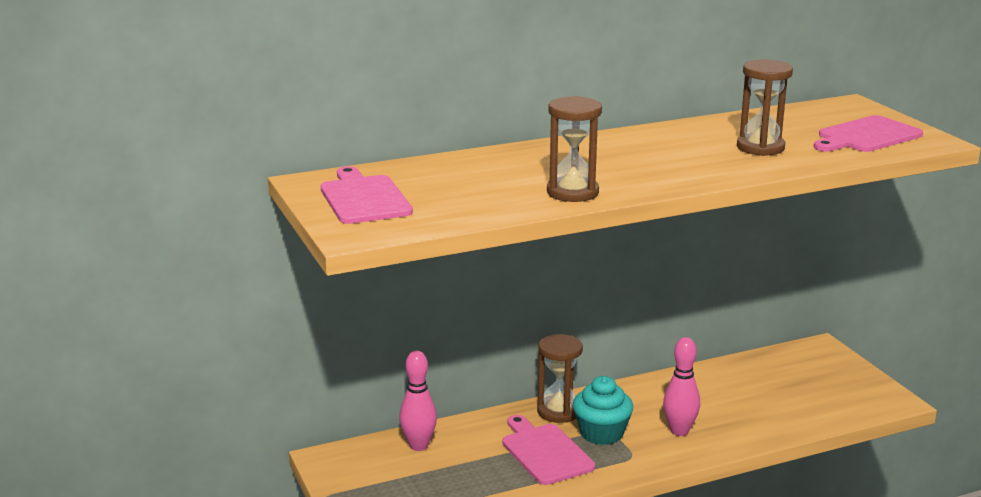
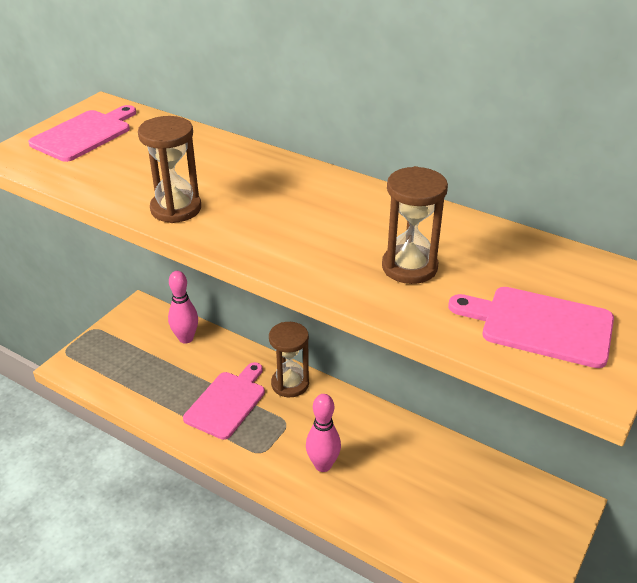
camera: 55 degrees right, 15 degrees up
(601, 433) = (279, 420): turquoise cupcake -> none

